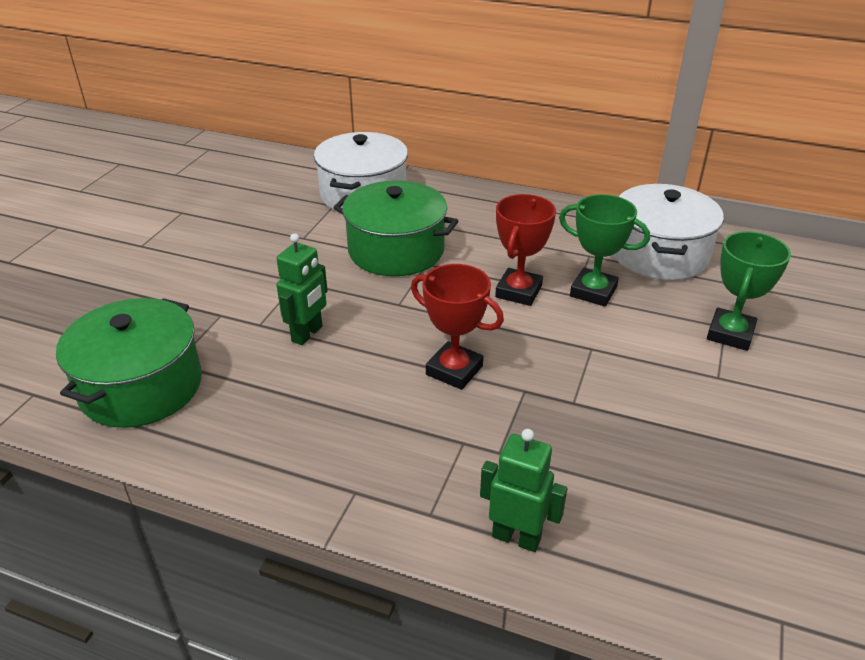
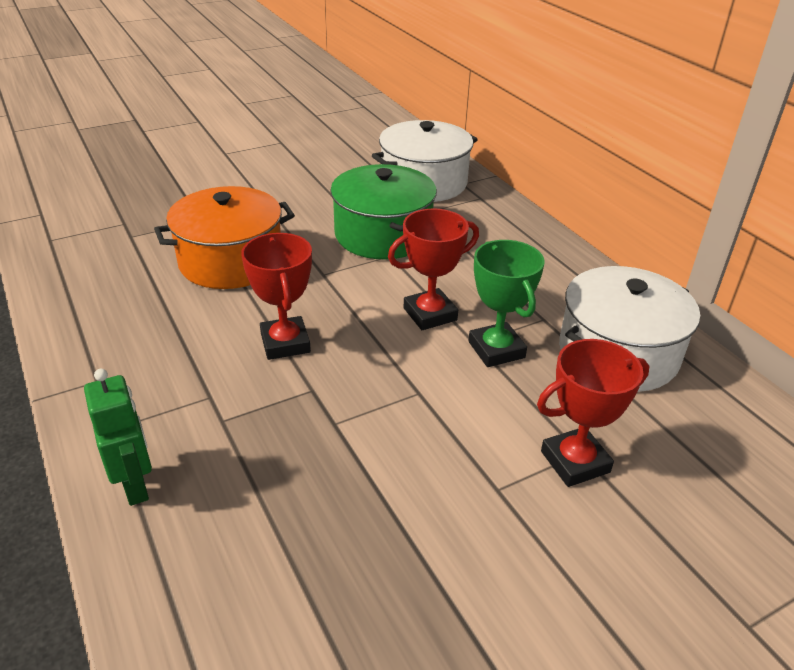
camera: 40 degrees right, 0 degrees up
(141, 386) = (93, 240): green pot -> none
(307, 334) = (231, 261): green robot -> orange pot
(730, 334) = (575, 462): green trophy -> red trophy

